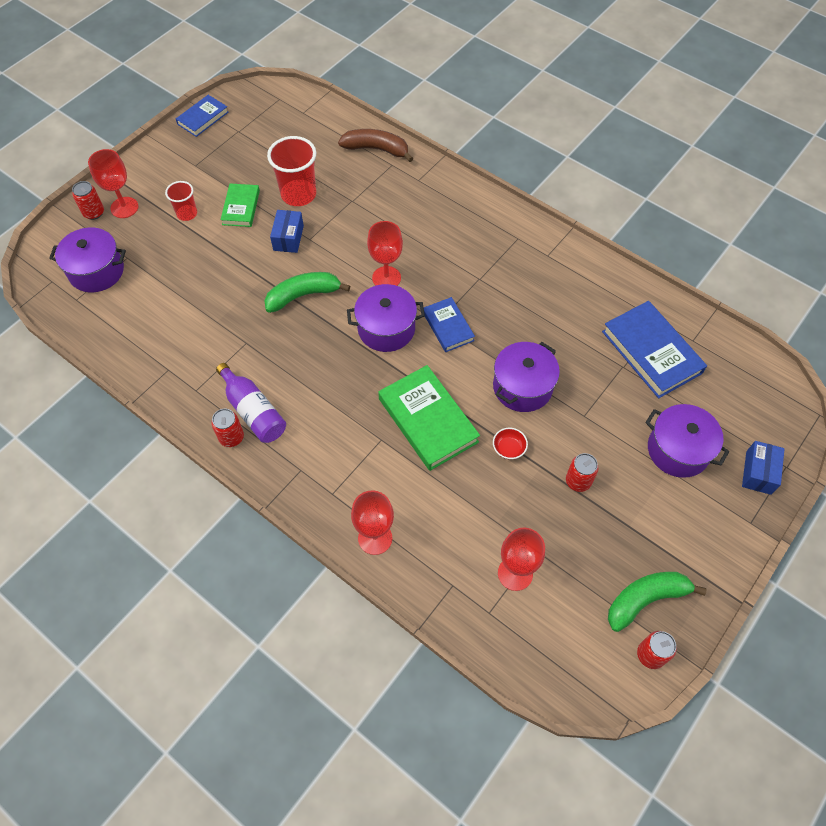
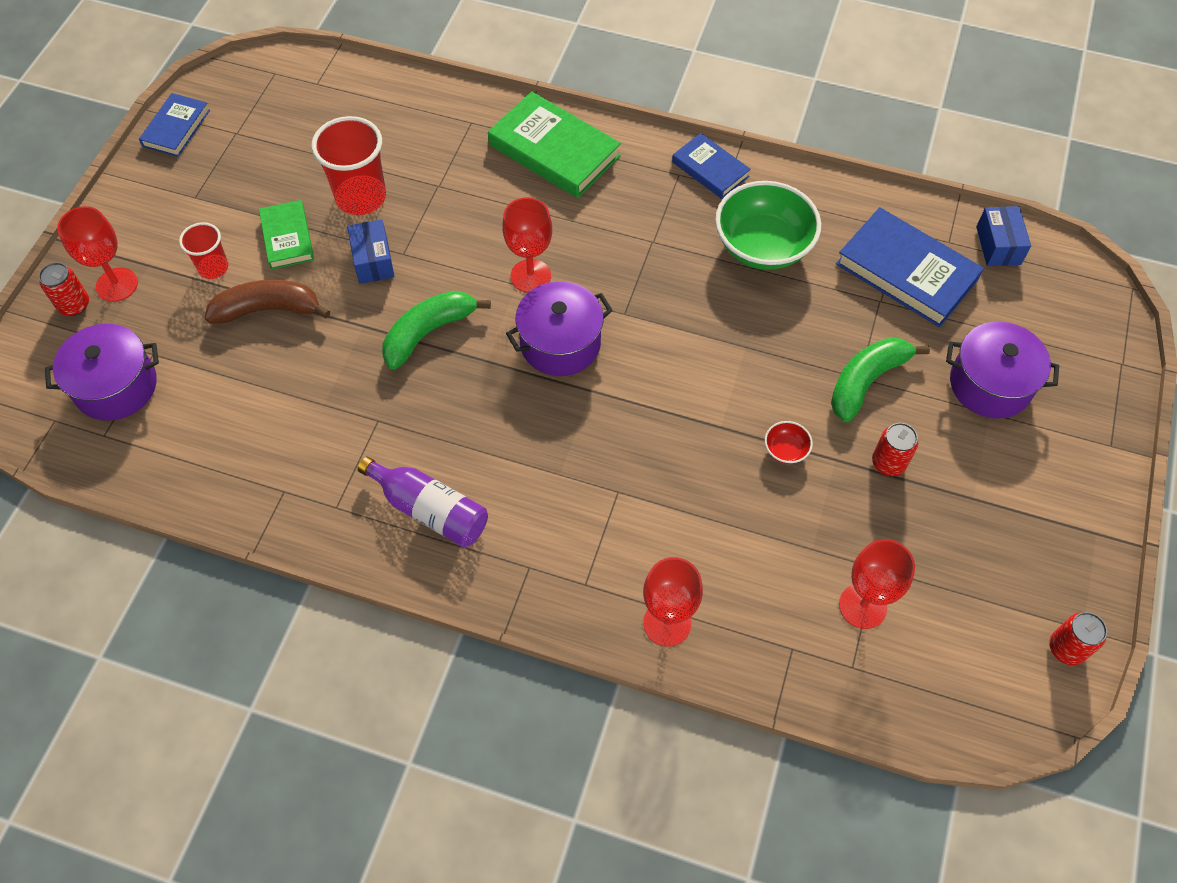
camera: 20 degrees left, 0 degrees up
(231, 437) = (415, 555): red can -> none
(376, 149) = (441, 107): brown banana -> brown banana (268, 309)
(428, 420) = (667, 446): green book -> green book (554, 150)
(448, 326) = (640, 316): blue book -> blue book (710, 169)
(522, 387) = (768, 365): purple pot -> none
(555, 304) = (763, 246): none -> green bowl
(645, 599) = (1031, 582): green banana -> green banana (866, 381)
(758, 472) = (1093, 381): blue box -> blue box (998, 245)

